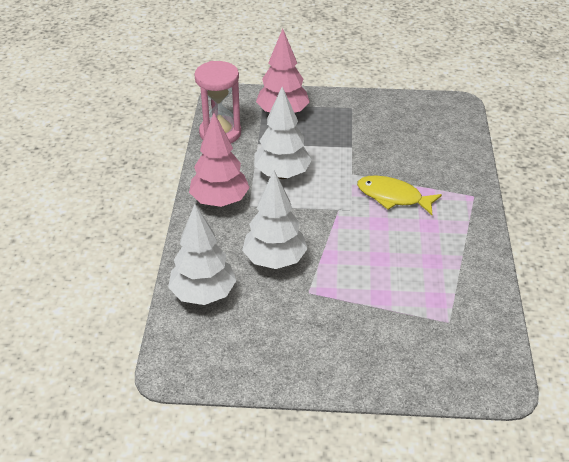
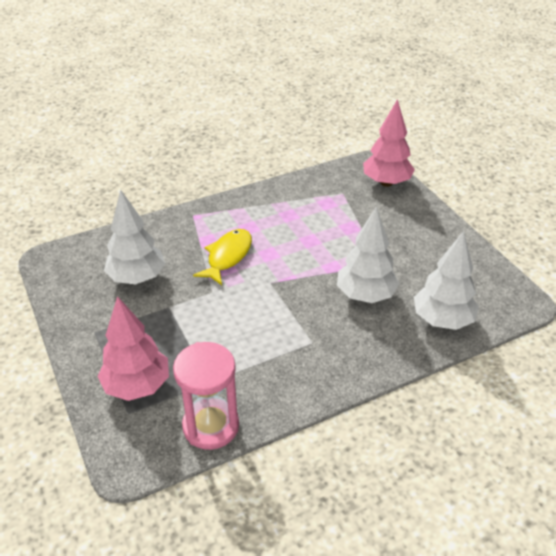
camera: 120 degrees left, 0 degrees up
(219, 201) = (324, 367): pink tree -> pink tree (386, 183)
(282, 174) = (248, 339): white tree -> white tree (137, 278)
(393, 197) = (227, 256): yellow fish -> yellow fish turned 150 degrees counterclockwise

